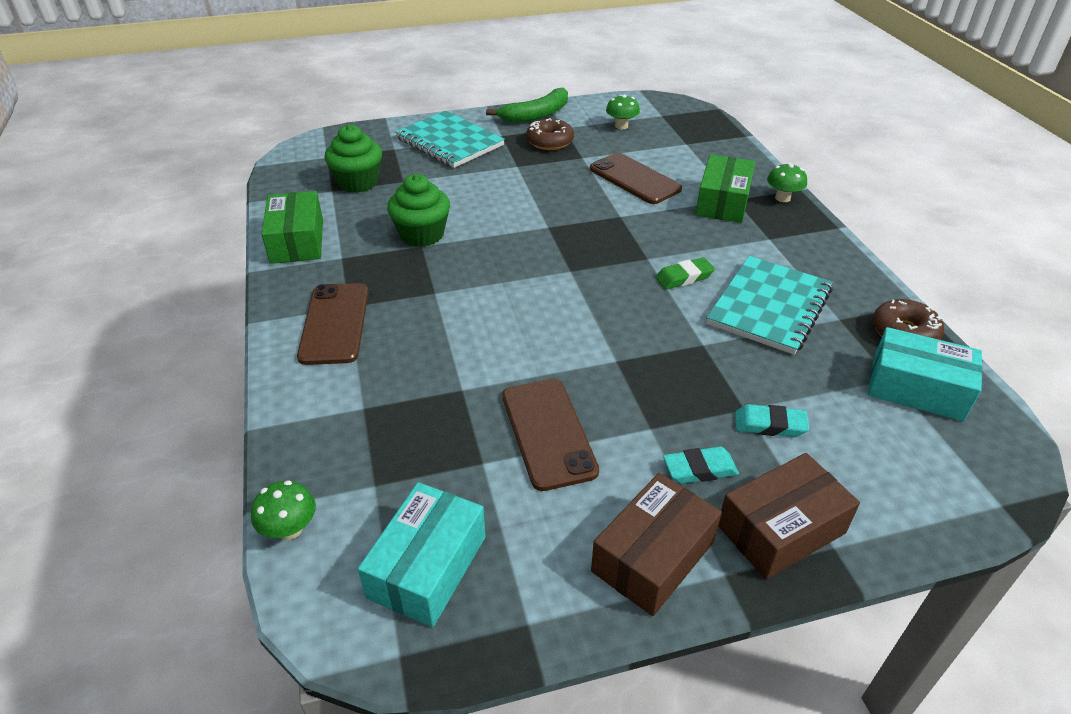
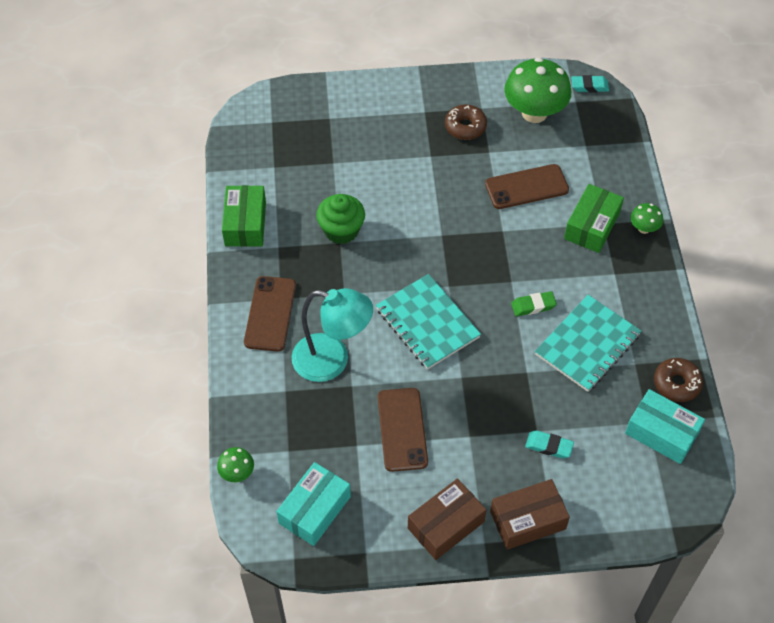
camera: 10 degrees right, 15 degrees up
(358, 182) = (296, 159): green cupcake -> none
(429, 364) = (332, 361): none -> turquoise lamp
(449, 142) = (378, 115): turquoise notebook -> turquoise notebook (427, 323)
(536, 115) = (461, 86): green banana -> none
(621, 126) = (534, 113): green mushroom -> green mushroom, size x2.17
(634, 179) = (526, 187): brown phone -> brown phone turned 75 degrees counterclockwise
(699, 469) = (492, 472): turquoise eraser -> turquoise eraser (589, 86)

